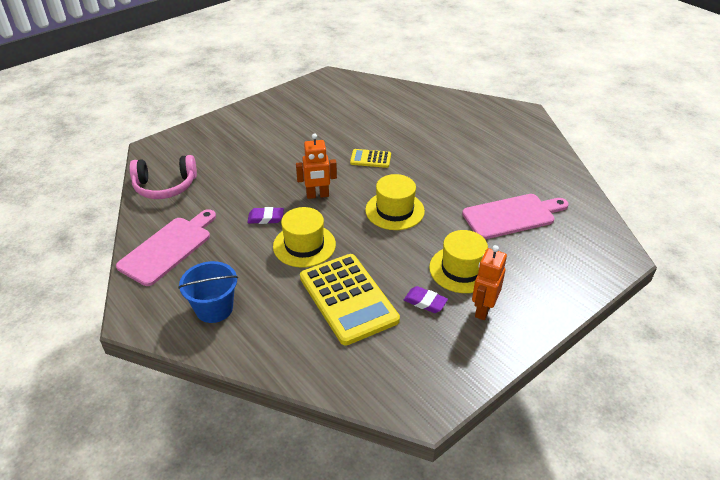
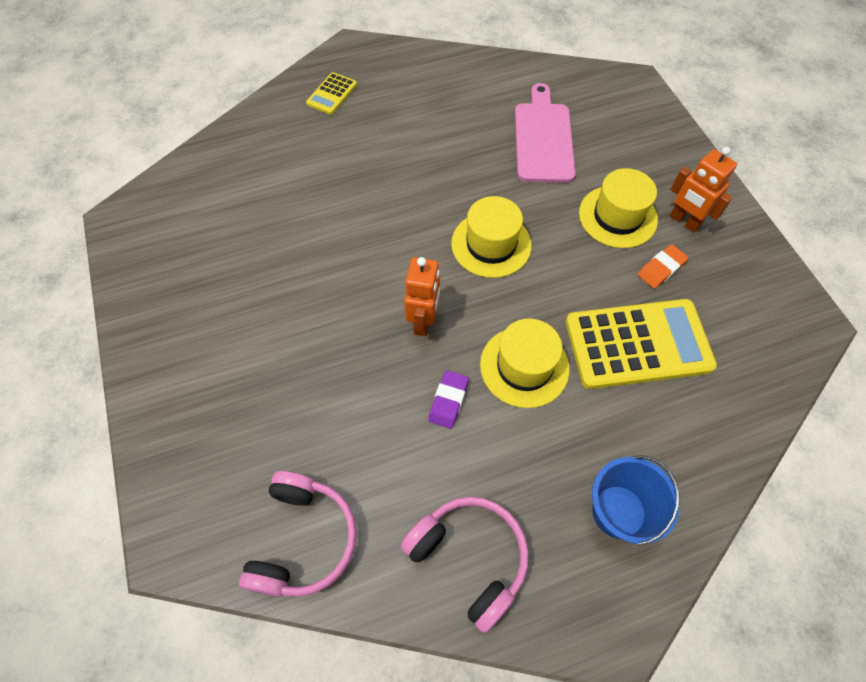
camera: 70 degrees left, 20 degrees up
(168, 248) = (469, 558): pink cutting board -> pink headphones
(370, 159) = (369, 235): yellow calculator -> yellow calculator (332, 94)
(425, 302) = (661, 269): purple eraser -> orange eraser

